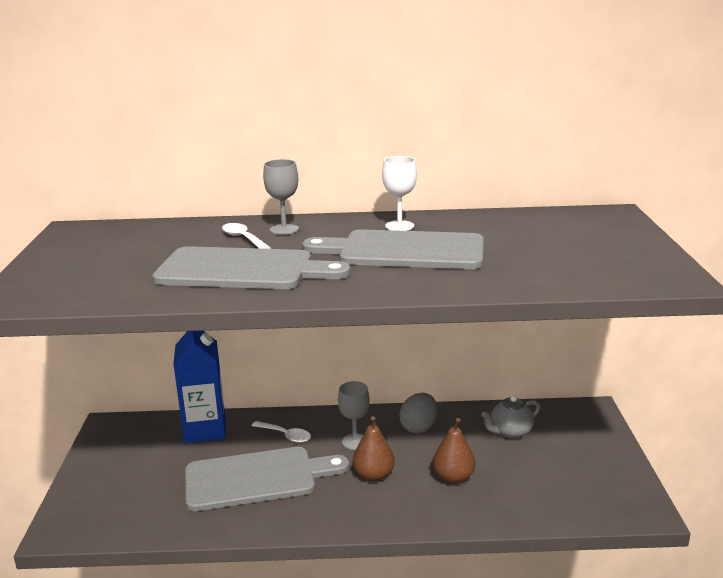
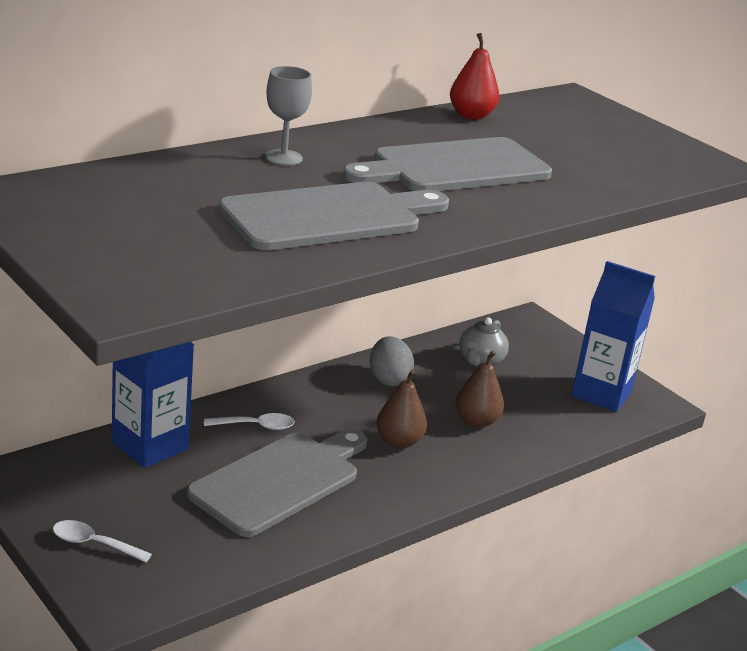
camera: 40 degrees left, 5 degrees up
(243, 238) = (257, 176): white spoon -> white spoon (93, 544)
(355, 442) = (340, 412): grey goblet -> none
(399, 226) = (401, 137): white goblet -> none
(487, 218) = (471, 116): none -> red pear
(594, 486) = (601, 394): none -> blue carton

